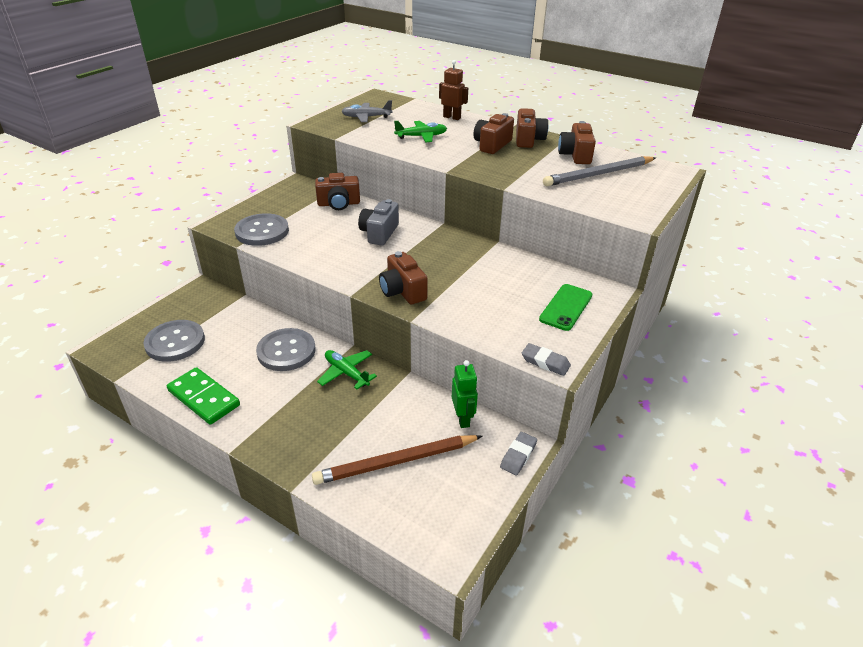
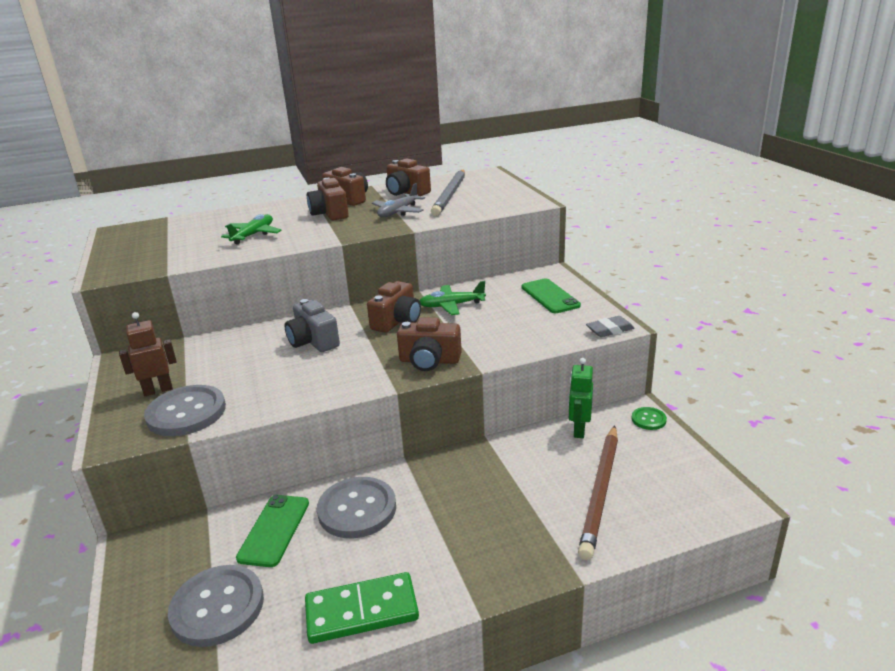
camera: 50 degrees left, 10 degrees down
(245, 328) = (274, 530): none -> green phone
(338, 204) = (218, 346): brown camera -> brown camera (397, 321)
(346, 373) = (443, 477): green plane -> green plane (451, 305)
(366, 117) = (155, 247): grey plane -> grey plane (398, 212)
(452, 117) = (244, 213): brown robot -> brown robot (158, 390)
(463, 419) = (579, 430): green robot -> green robot turned 105 degrees counterclockwise
(518, 456) = (648, 419): grey eraser -> green button

